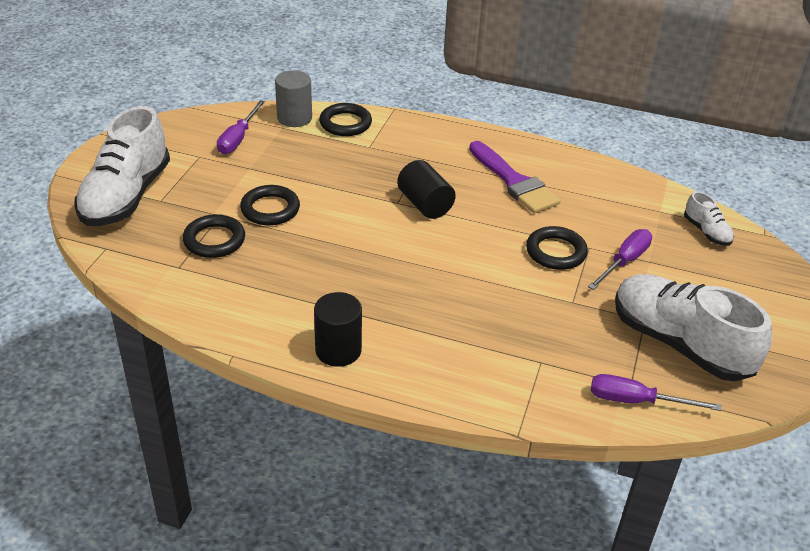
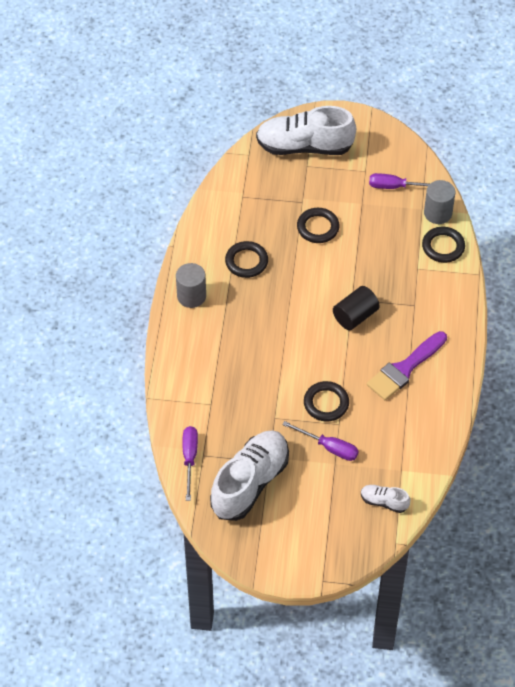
camera: 80 degrees right, 15 degrees up
(214, 240) = (274, 207): black ring -> black ring (246, 261)
(338, 350) = (191, 296): black cylinder -> grey cylinder
(706, 232) = (384, 502): white shoe -> white shoe turned 60 degrees clockwise

